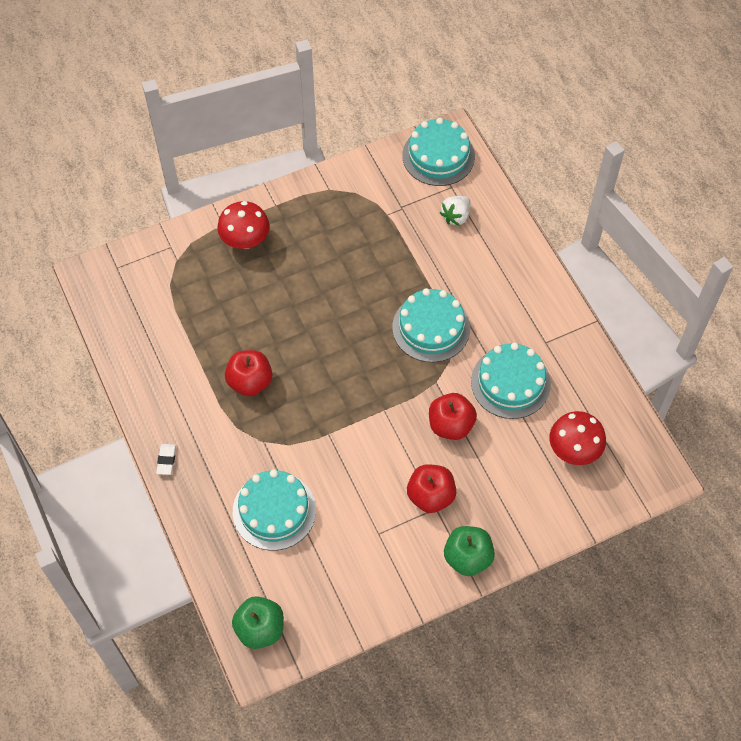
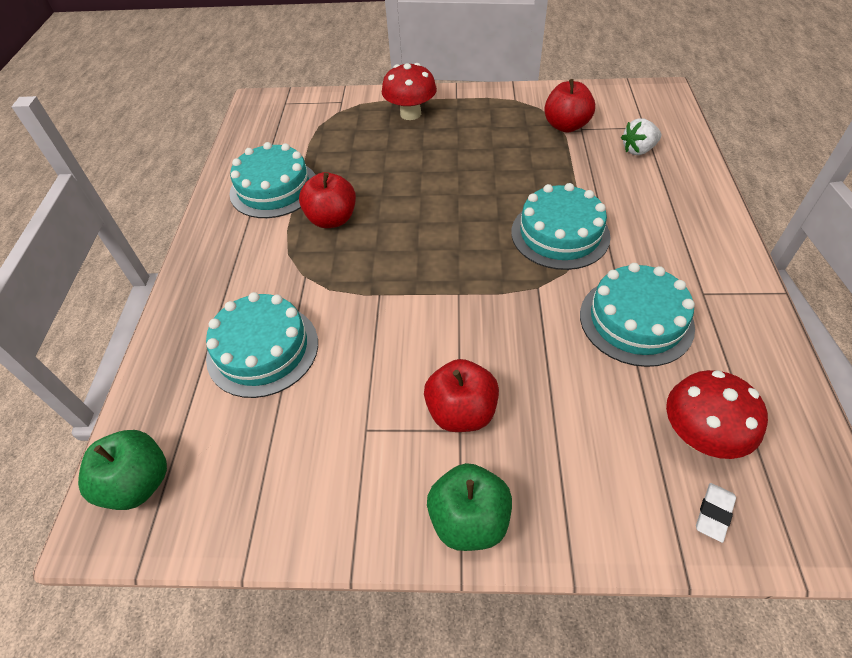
camera: 30 degrees right, 10 degrees down
(166, 460) = (197, 258): white eraser -> white eraser (714, 513)
(438, 156) = (641, 102): turquoise cake -> turquoise cake (274, 188)
(450, 425) = (532, 339): red apple -> red apple (566, 126)

